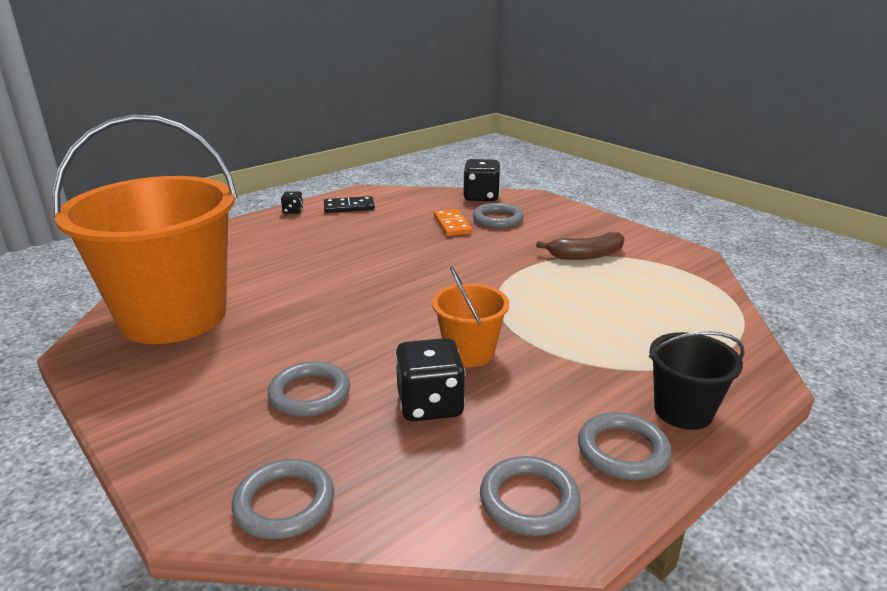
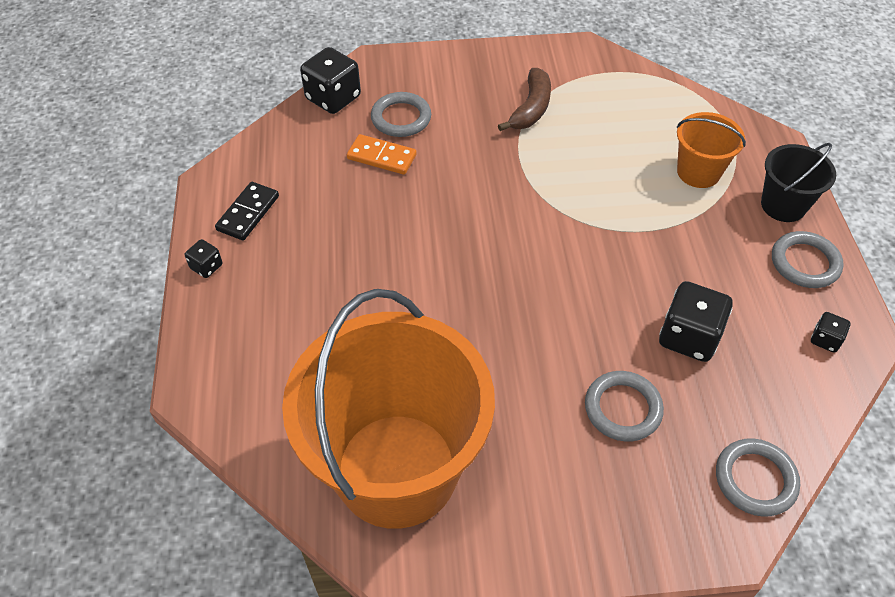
camera: 55 degrees left, 25 degrees up
(469, 352) = (633, 275): orange bucket -> orange bucket (698, 172)
(529, 500) = (825, 340): grey ring -> black dice

